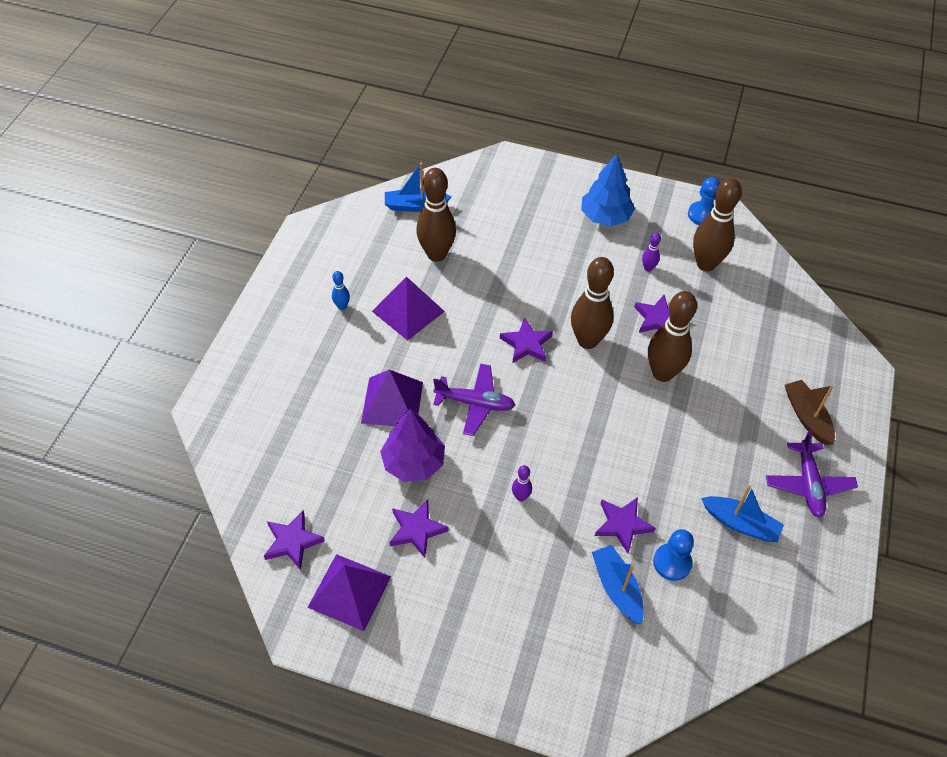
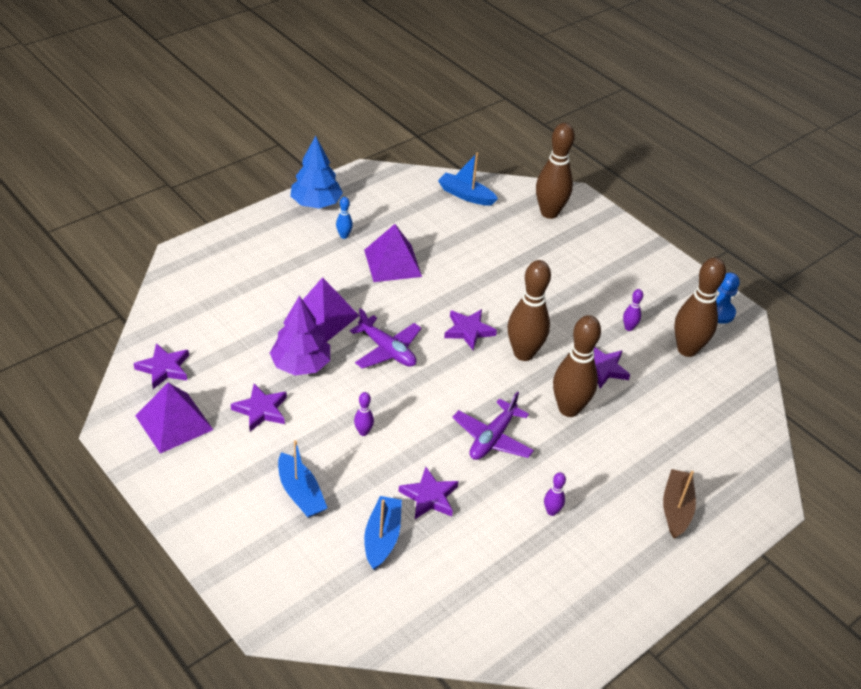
camera: 30 degrees right, 10 degrees down
(436, 254) = (452, 235): brown bowling pin -> brown bowling pin (549, 213)
(605, 217) = (624, 274): blue tree -> blue tree (316, 203)
(672, 562) = (446, 547): blue pawn -> none
(723, 477) = (551, 511): none -> purple bowling pin
(740, 524) = (535, 553): blue boat -> blue boat (300, 493)
(808, 484) = (628, 559): purple plane -> purple plane (492, 438)

